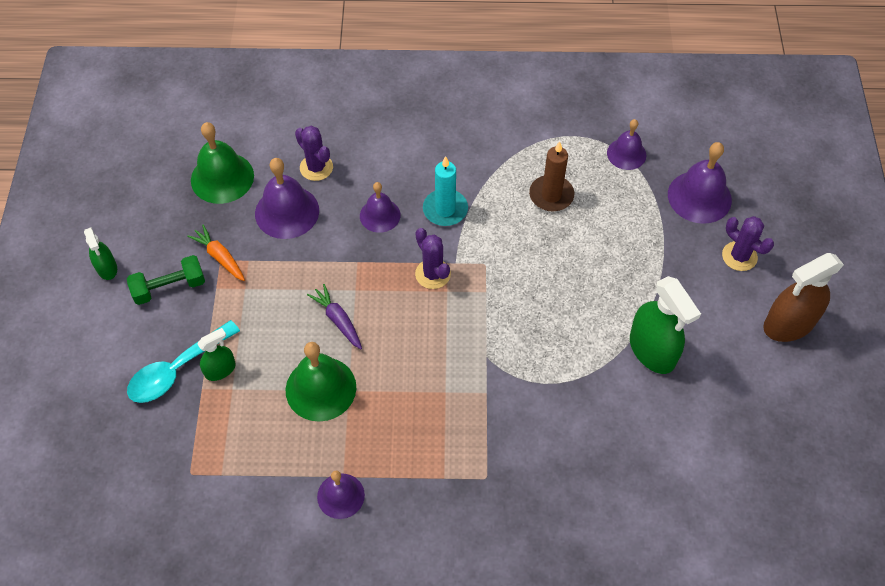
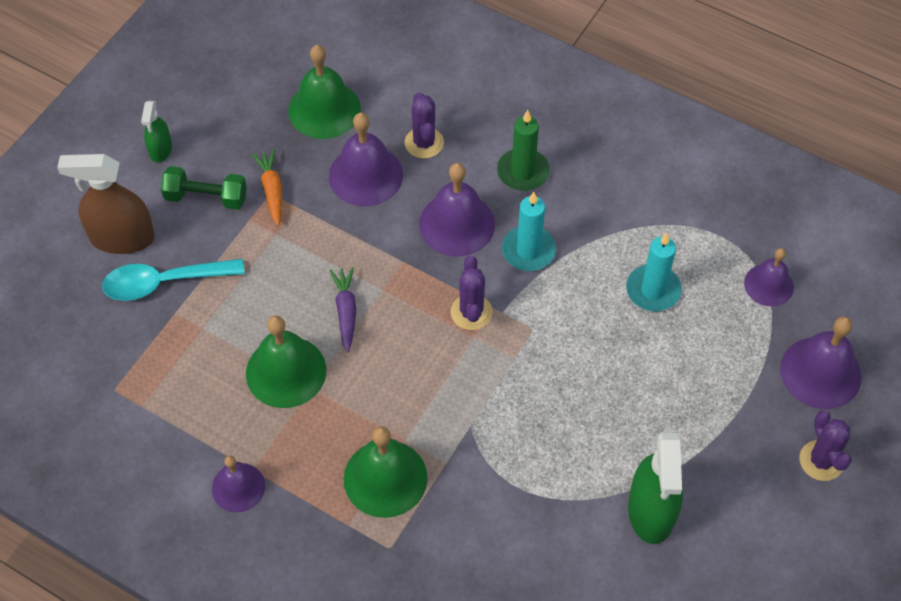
camera: 30 degrees right, 0 degrees up
(220, 370) = (203, 303): green spray bottle -> none
(380, 215) = (457, 224): purple bell -> purple bell, size x1.58
(404, 155) = (523, 172): none -> green candle
(449, 428) = (385, 478): none -> green bell
(551, 195) = (653, 290): brown candle -> turquoise candle
(789, 324) = (826, 563): brown spray bottle -> brown spray bottle (122, 238)

